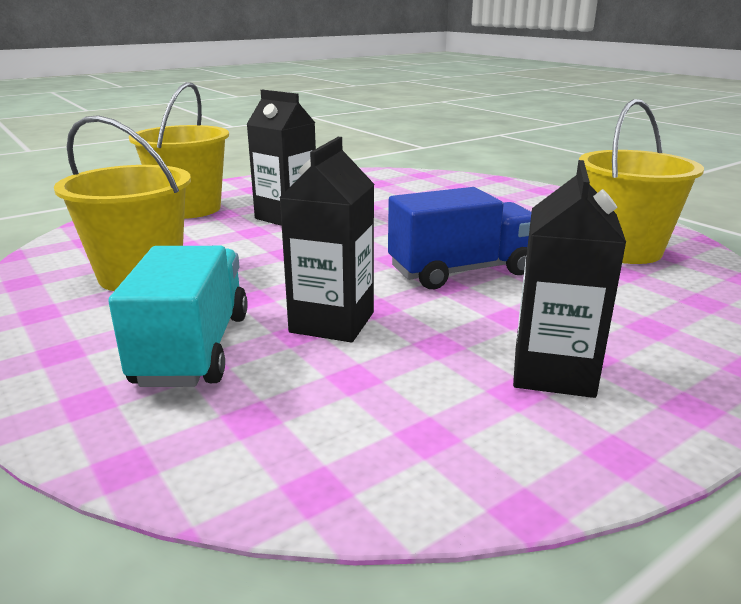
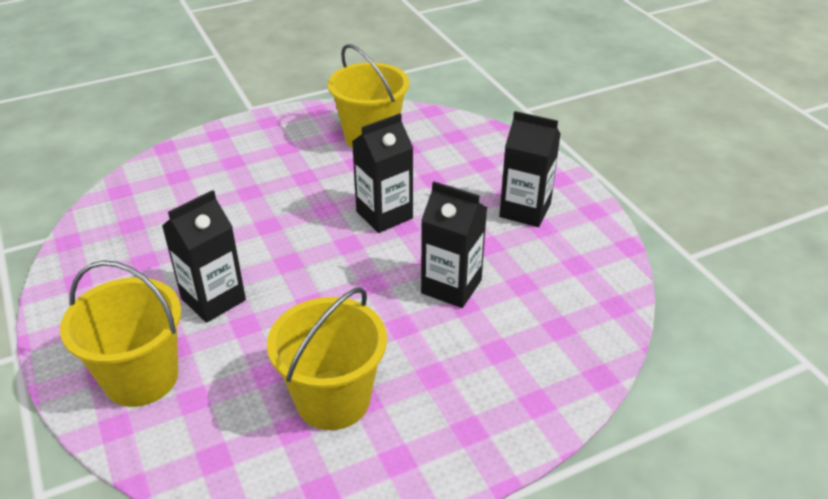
camera: 80 degrees left, 15 degrees up
(193, 349) = (477, 355): turquoise truck -> none
(461, 271) = (384, 215): blue truck -> black carton

